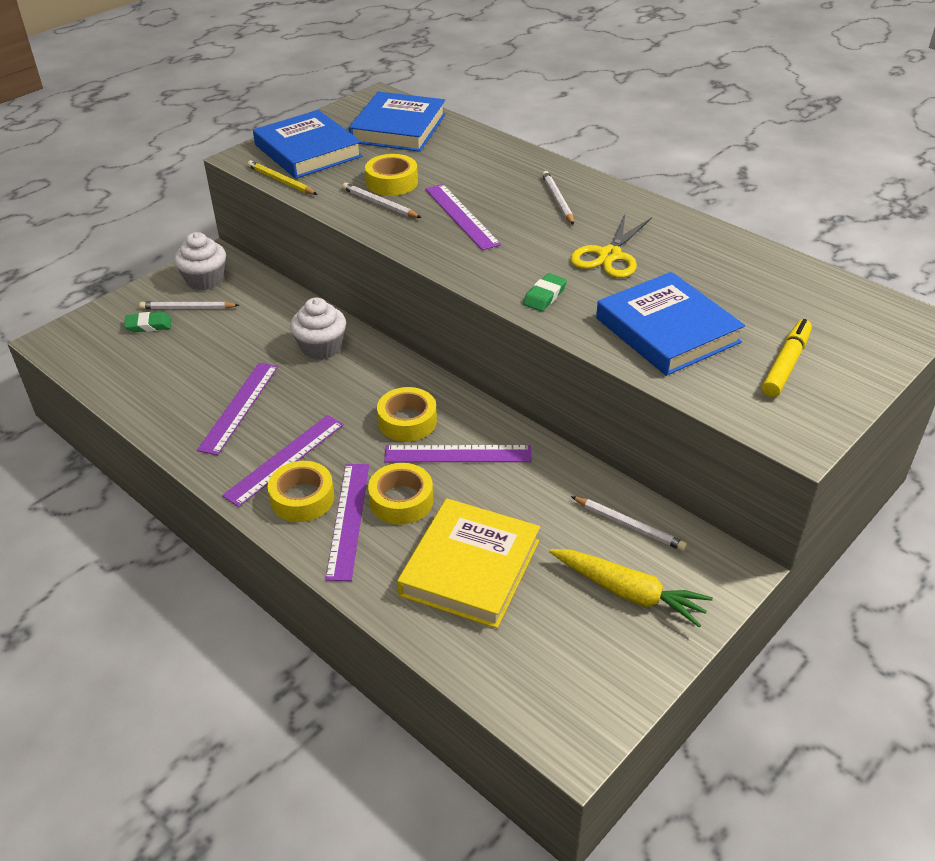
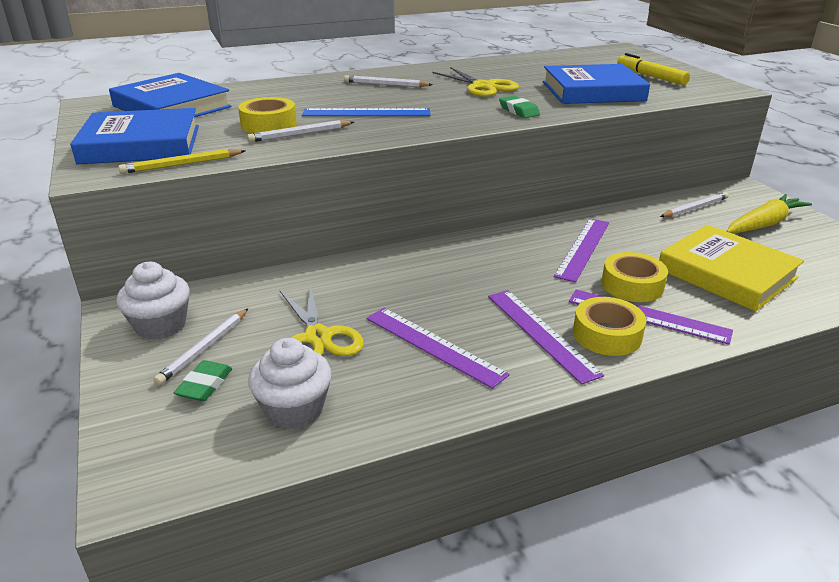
camera: 65 degrees left, 10 degrees down
(223, 350) = (318, 337): none -> yellow scissors
(321, 348) = (375, 279): white cupcake -> white cupcake (294, 409)
(407, 421) = (524, 260): yellow tape -> none
(461, 216) = (366, 113): purple ruler -> blue ruler

